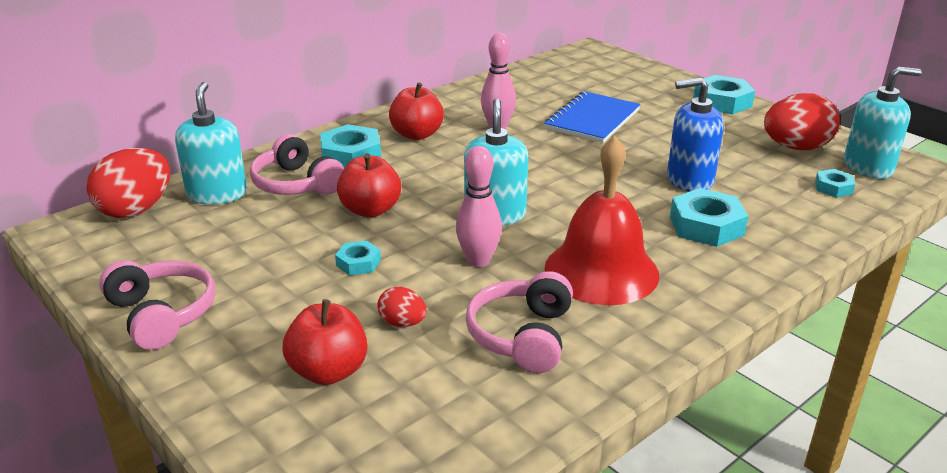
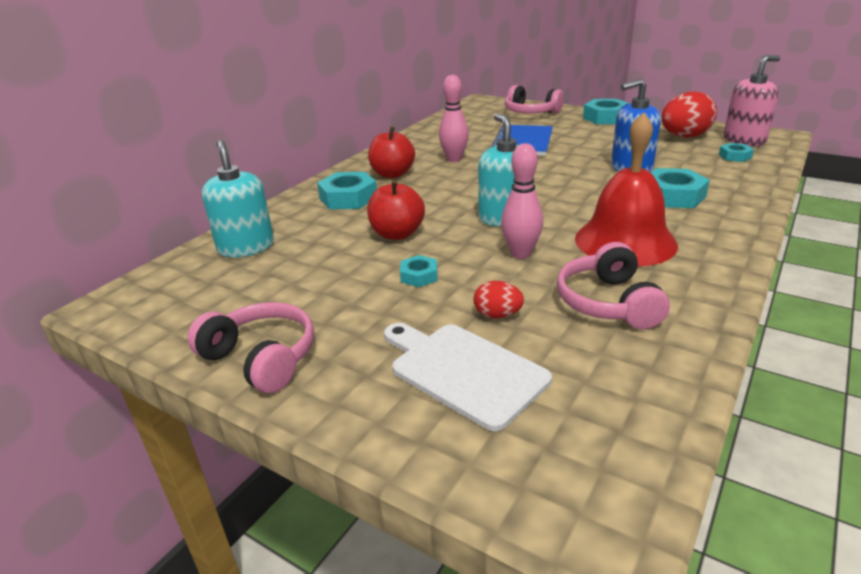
camera: 15 degrees left, 0 degrees up
(136, 210) = (174, 274): red egg -> none
(296, 184) = (315, 226): pink headphones -> pink headphones (530, 112)
(328, 371) = (463, 371): red apple -> white cutting board
(868, 167) = (744, 140): turquoise soap dispenser -> pink soap dispenser

